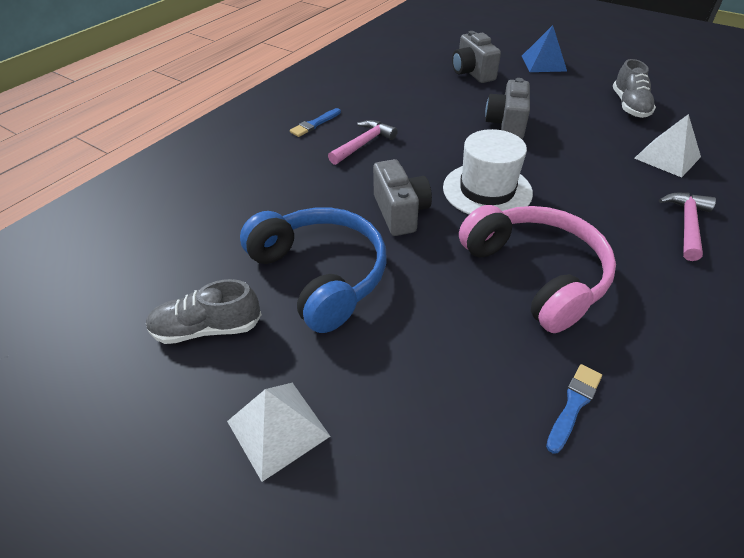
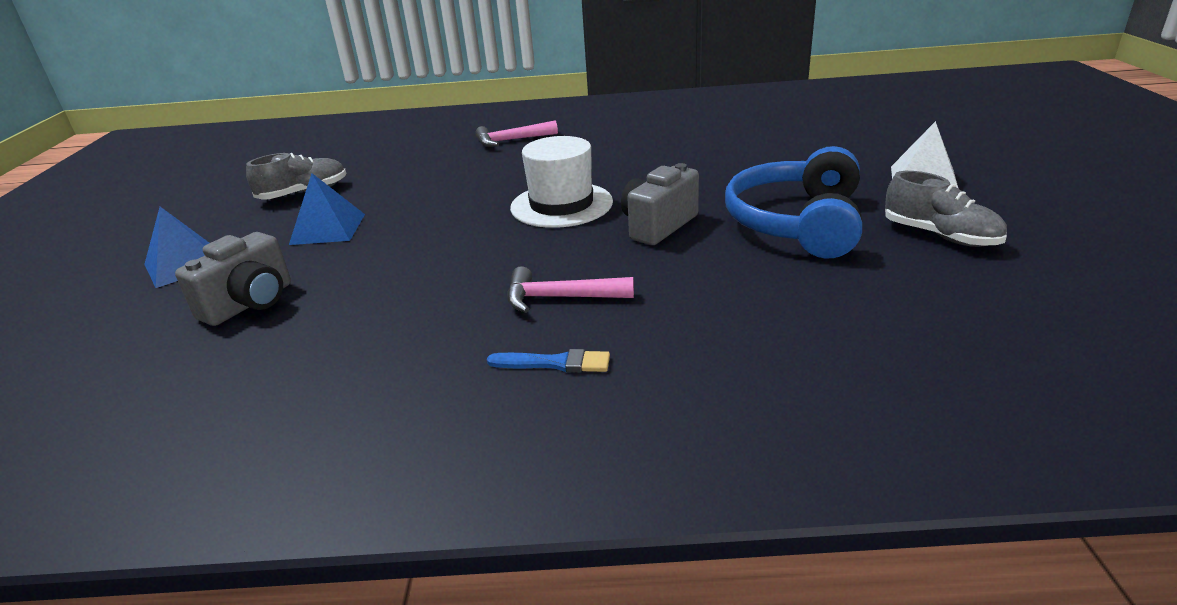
camera: 125 degrees left, 15 degrees down
(506, 125) = (410, 234): grey camera -> none
(536, 274) = (646, 162): pink headphones -> none
(548, 103) = (328, 229): none -> blue pyramid
(573, 404) = (737, 130): blue brush -> none
(667, 157) = (409, 161): white pyramid -> none

